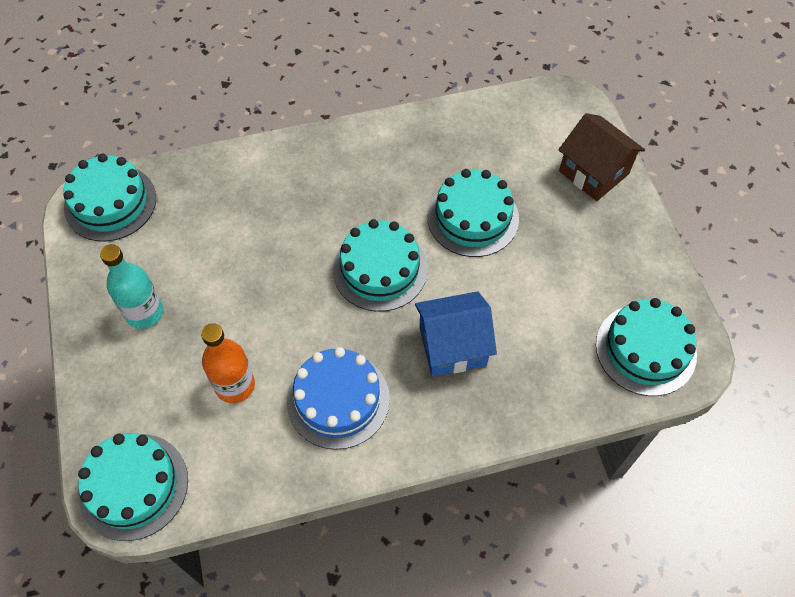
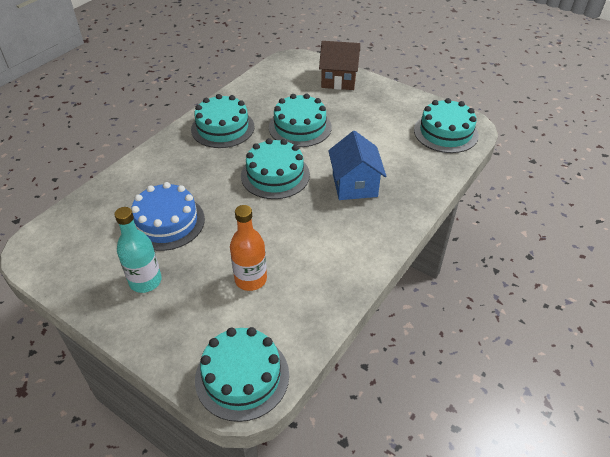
camera: 40 degrees left, 15 degrees down
(110, 203) = (54, 240): turquoise cake -> turquoise cake (222, 128)
(338, 399) = (321, 246): blue cake -> blue cake (167, 222)
(452, 346) = (354, 185): blue house -> blue house turned 45 degrees counterclockwise

